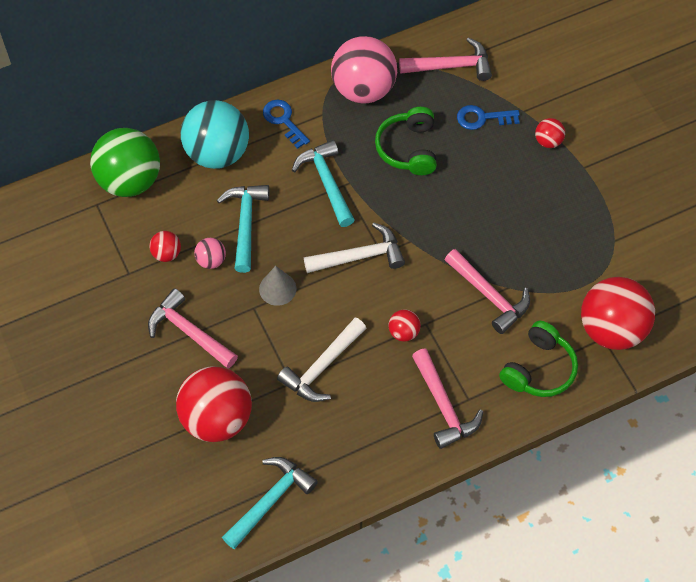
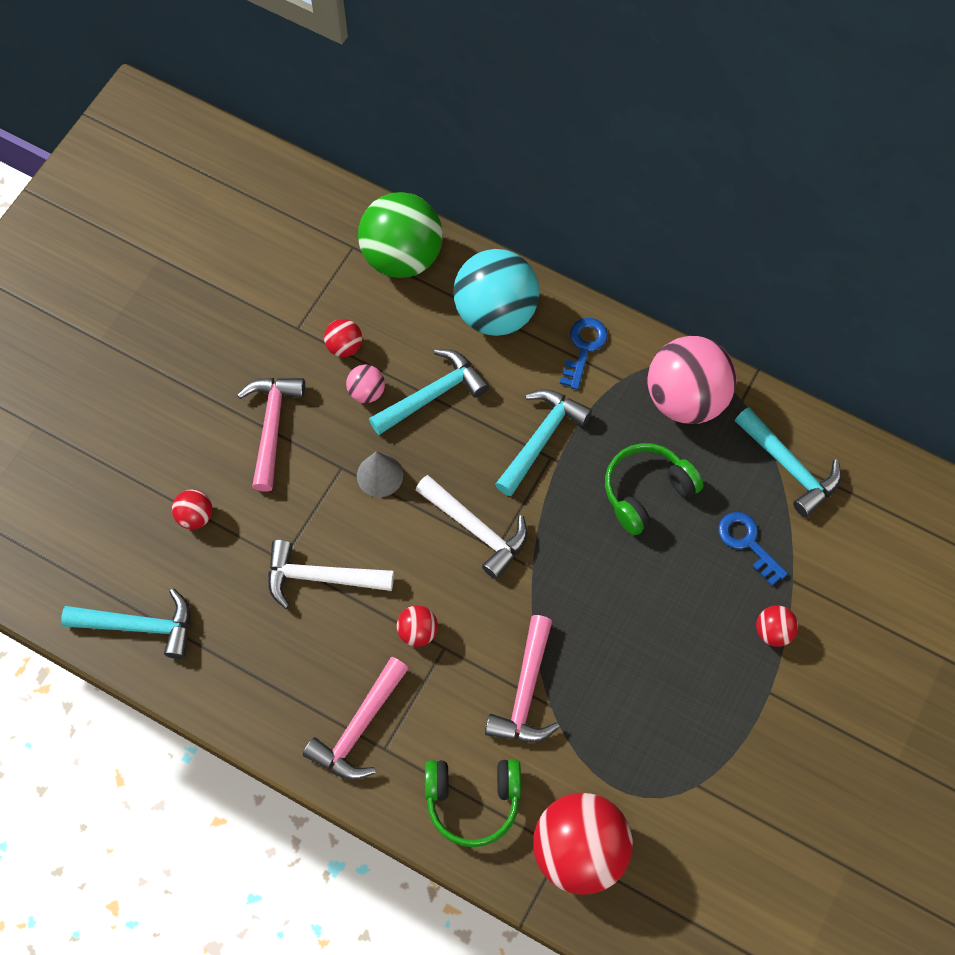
camera: 55 degrees right, 5 degrees up
(217, 418) = (195, 516): red ball -> red ball, size x0.45
(451, 66) = (789, 467): pink hammer -> turquoise hammer

